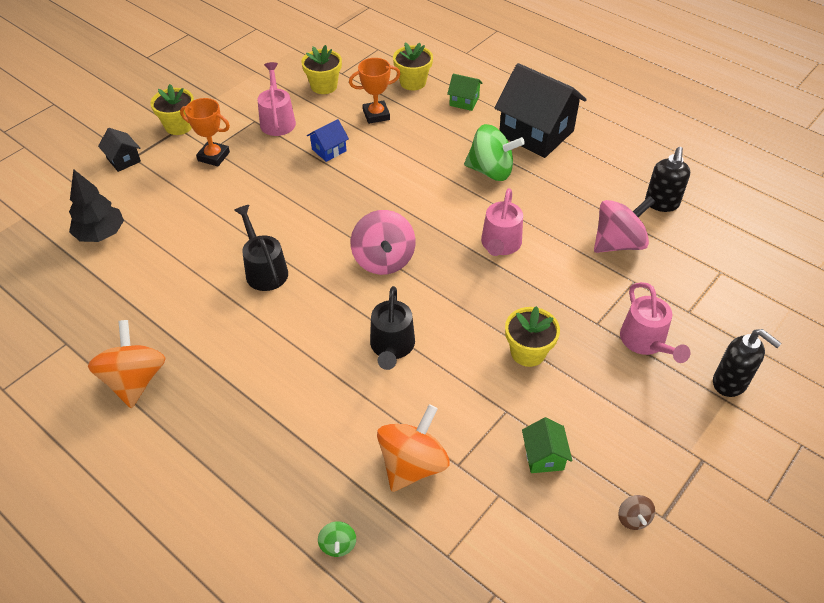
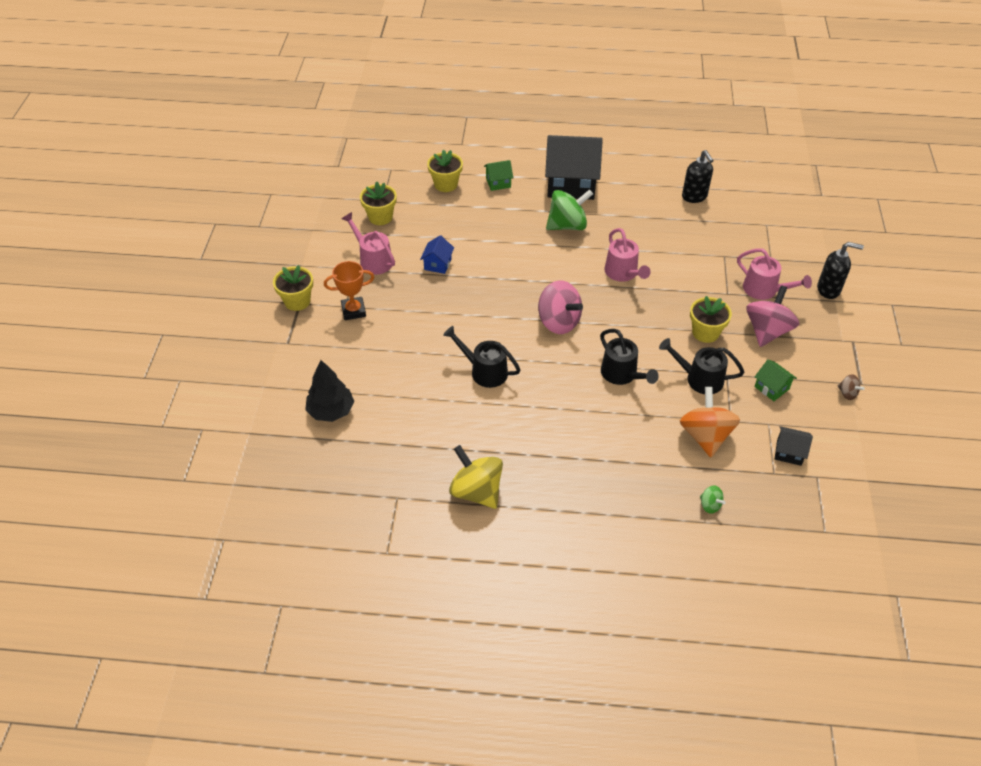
camera: 35 degrees left, 0 degrees up
(123, 160) = (282, 348): black house -> black house (789, 452)
(135, 380) = (476, 491): orange spinning top -> yellow spinning top
(376, 115) = (444, 221): orange trophy -> none
(469, 398) = (699, 379): none -> black watering can
(618, 243) = (693, 236): pink spinning top -> pink spinning top (767, 331)

